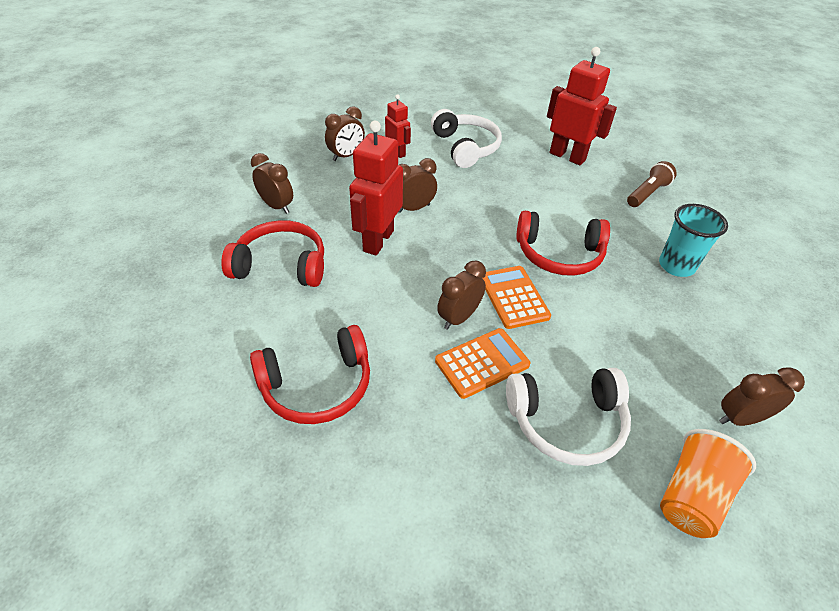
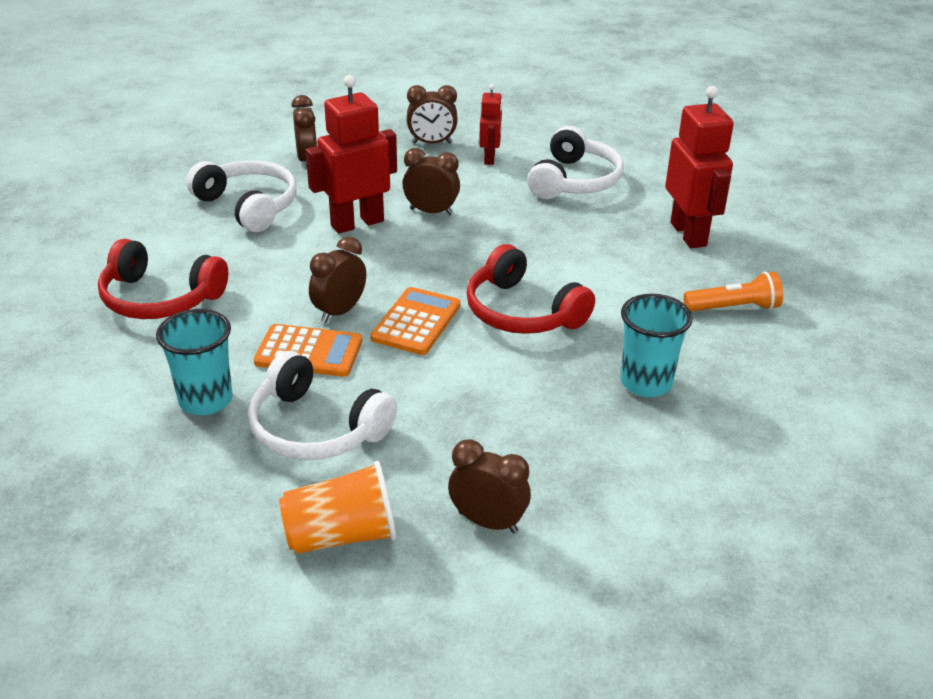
camera: 40 degrees right, 10 degrees down
(281, 265) = (249, 206): red headphones -> white headphones
(459, 318) = (339, 312): brown clock -> brown clock turned 45 degrees counterclockwise
(469, 453) = (206, 400): none -> turquoise cup
(647, 193) = (733, 308): brown flashlight -> orange flashlight

